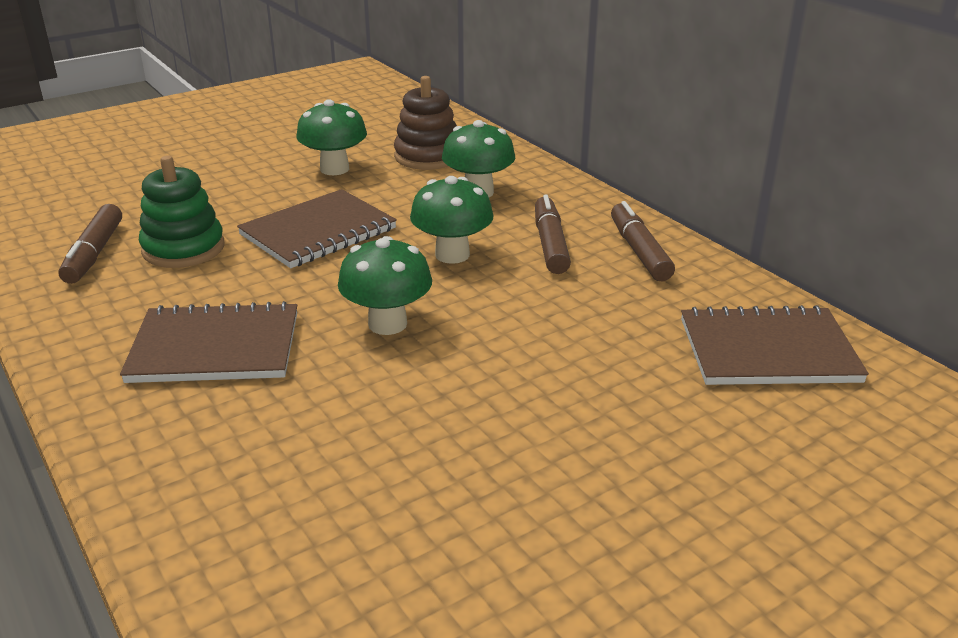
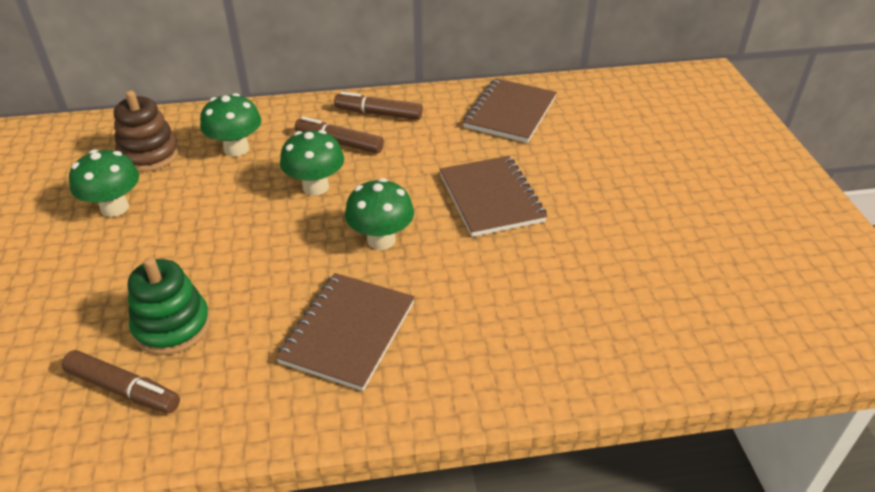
camera: 65 degrees left, 10 degrees up
(318, 232) = (220, 242): brown notebook -> brown notebook (491, 198)

